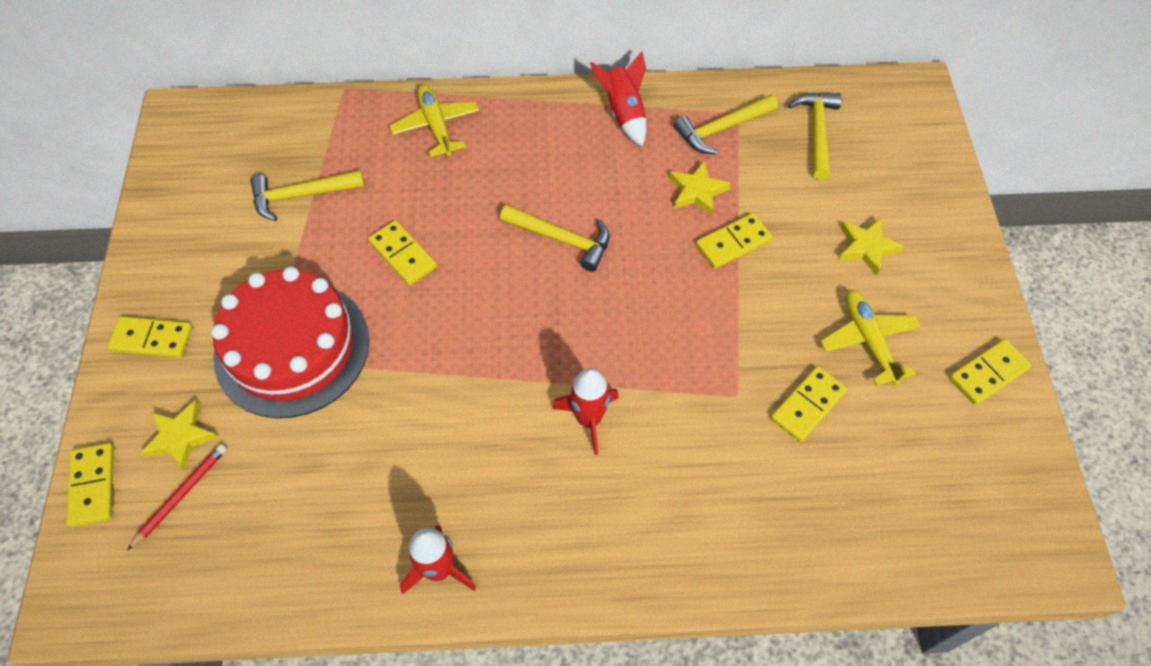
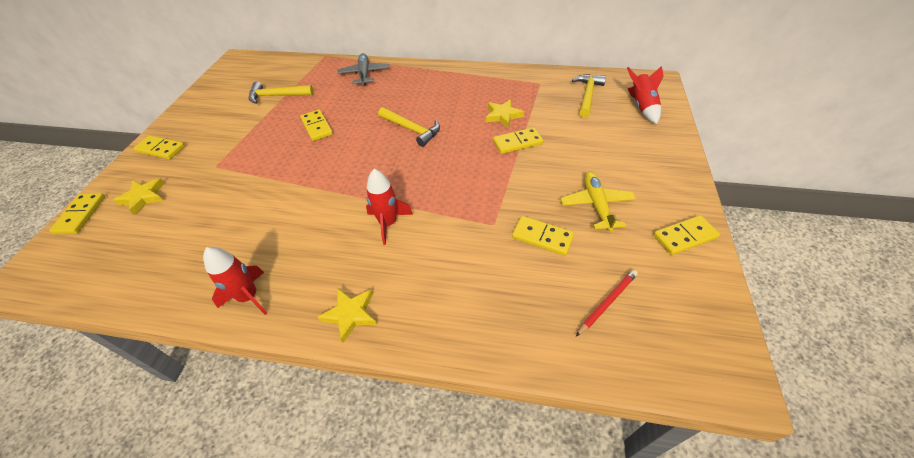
camera: 15 degrees right, 10 degrees down
(181, 495) = (123, 227): red pencil -> red pencil (607, 302)
(292, 348) = (231, 162): red cake -> none
(436, 126) = (364, 74): yellow plane -> grey plane
(624, 113) = (471, 77): red rocket -> red rocket (641, 106)
(721, 129) = (527, 89): yellow hammer -> none
(807, 405) = (542, 237): yellow domino -> yellow domino turned 60 degrees clockwise
(867, 247) = (607, 154): yellow star -> yellow star (350, 314)

